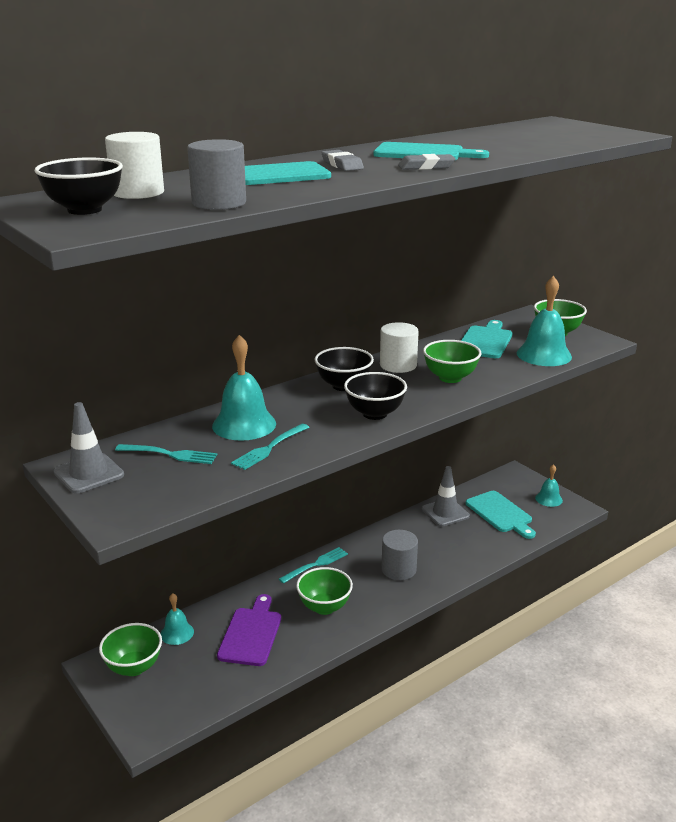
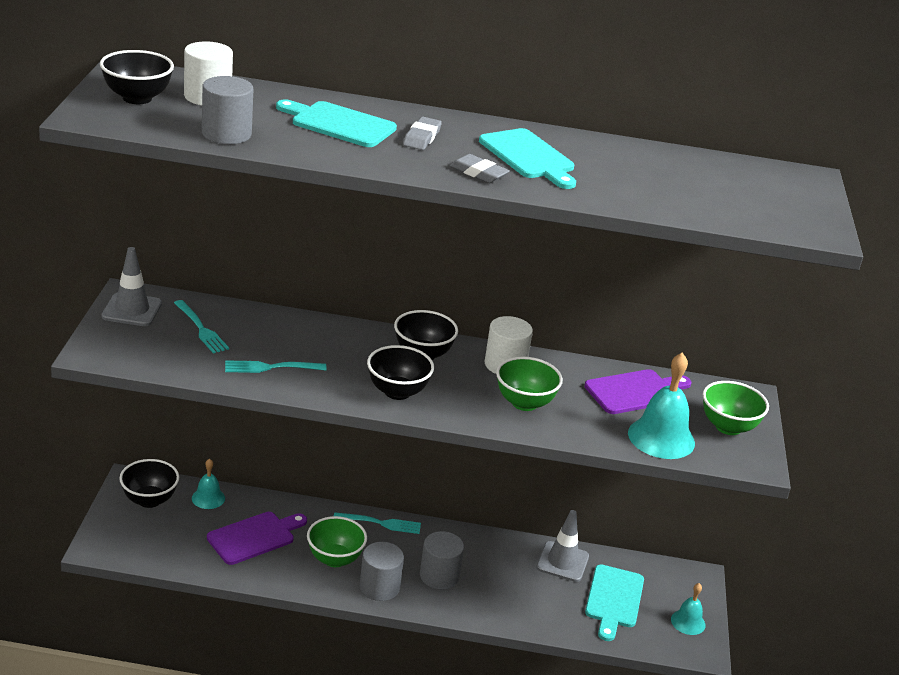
camera: 40 degrees right, 5 degrees up
(134, 667) = (149, 500): green bowl -> black bowl
(244, 424) = (289, 338): turquoise bell -> none
(378, 603) = (379, 587): none -> grey cylinder
(485, 341) = (635, 392): turquoise cutting board -> purple cutting board

